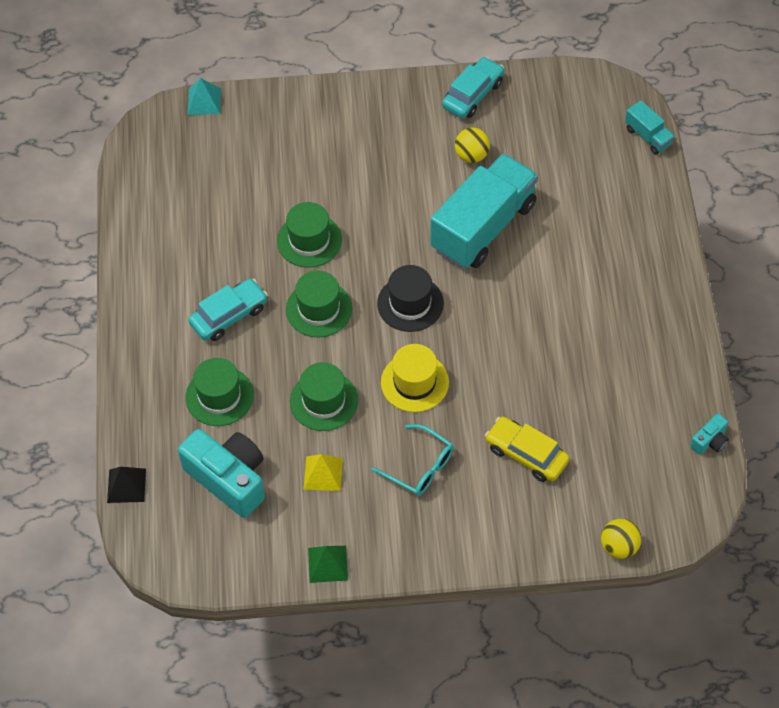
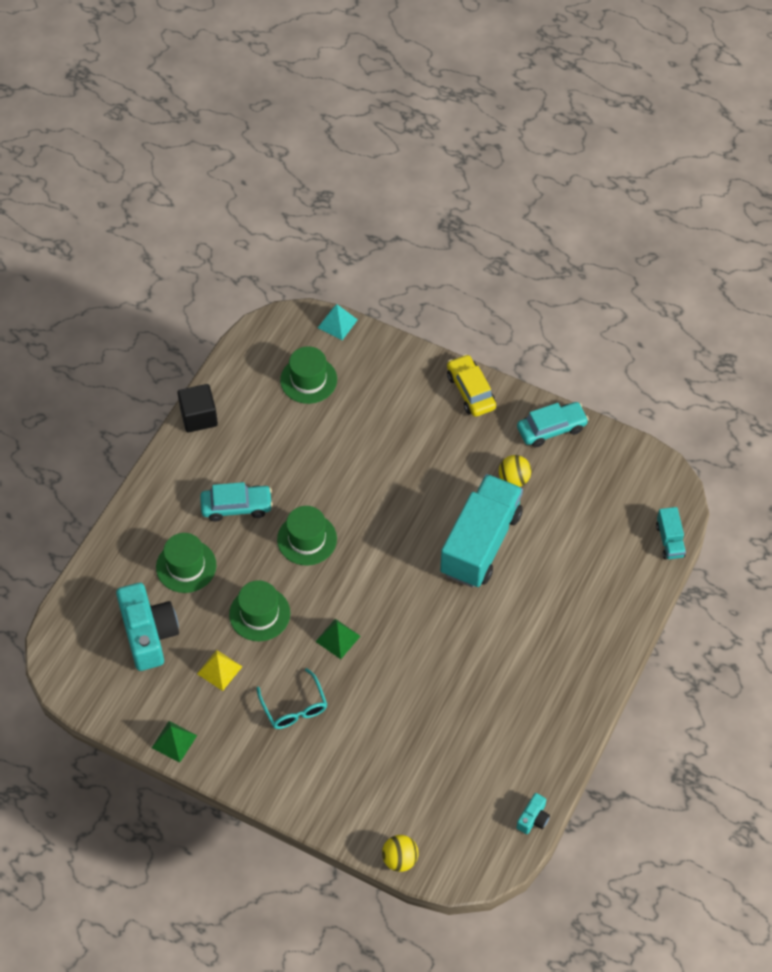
camera: 30 degrees right, 0 degrees up
(126, 485) = (73, 596): black pyramid -> none
(130, 253) = (199, 417): none -> black cube
(309, 240) = (338, 480): green hat -> green hat (308, 380)
(410, 303) = (379, 573): black hat -> none
(414, 382) = (338, 638): yellow hat -> green pyramid
(483, 227) = (480, 543): turquoise truck -> turquoise truck turned 45 degrees counterclockwise
(526, 454) = (381, 745): yellow car -> yellow car (470, 391)
(710, 441) = (533, 818): turquoise camera -> turquoise camera turned 45 degrees counterclockwise

